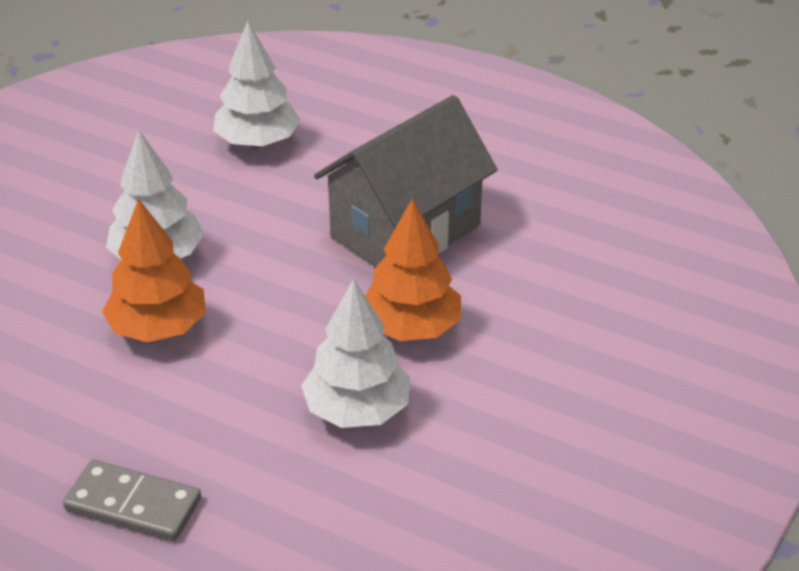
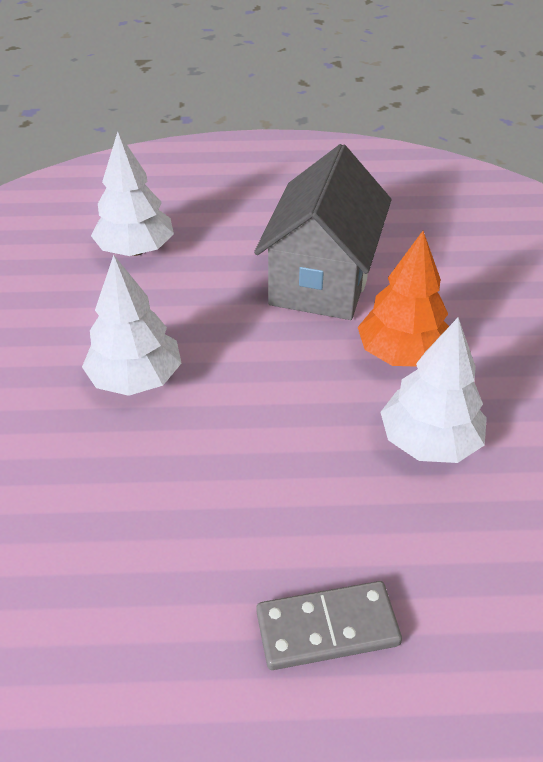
camera: 30 degrees left, 5 degrees up
(158, 328) = (195, 443): orange tree -> none

